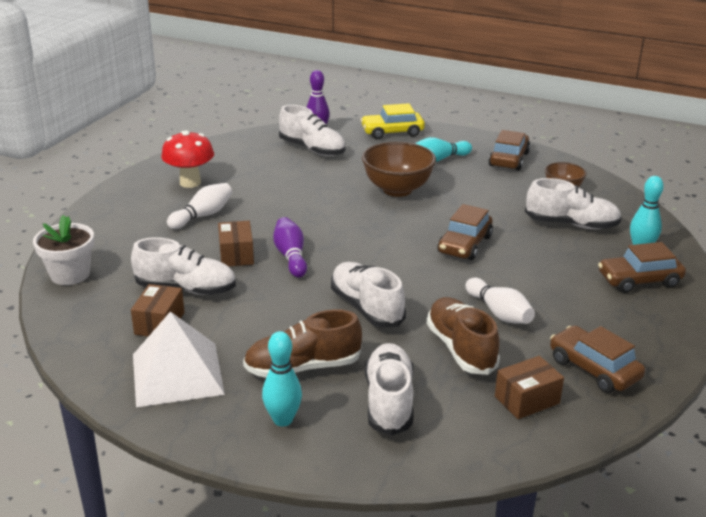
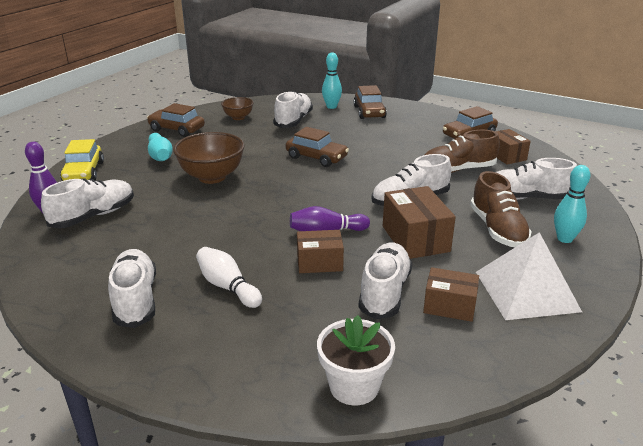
camera: 85 degrees left, 0 degrees up
(190, 183) = (135, 299): red mushroom -> white shoe
(280, 308) = (415, 239): none -> brown box
(499, 313) = (411, 154): white bowling pin -> none

